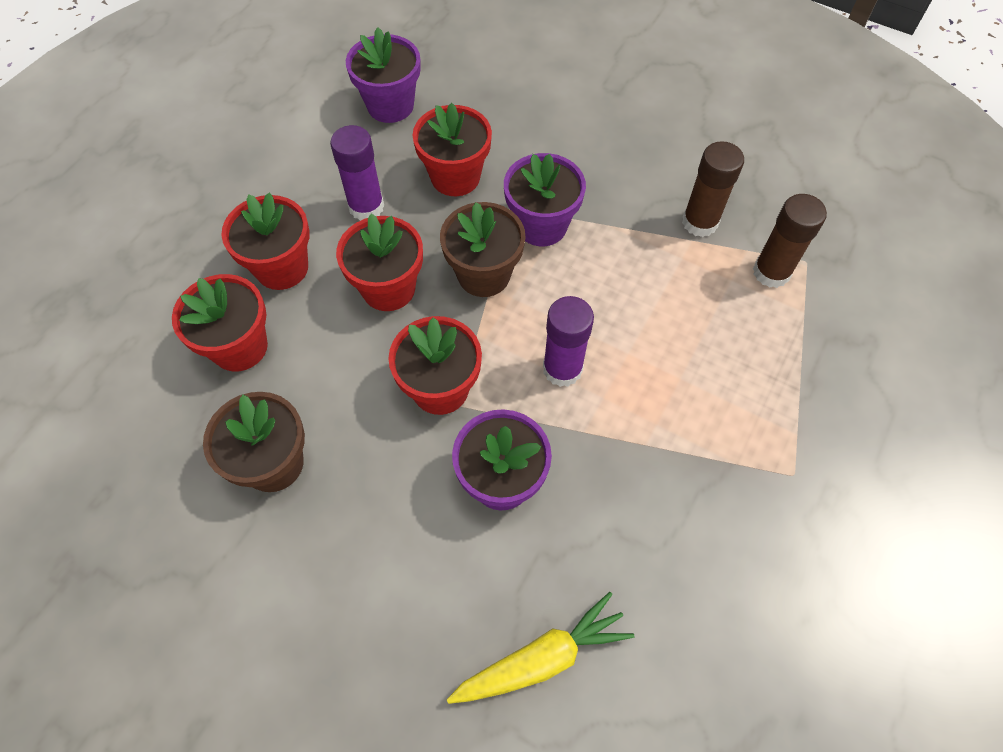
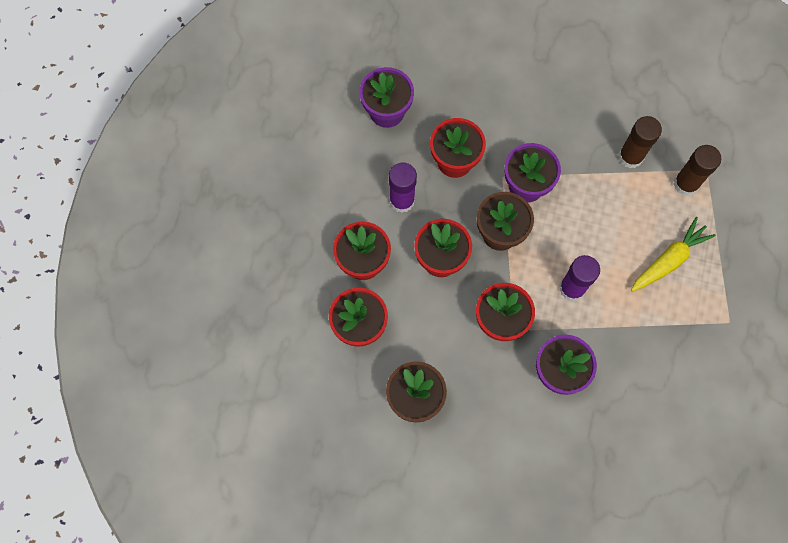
camera: 15 degrees left, 10 degrees up
(541, 659) = (614, 471): yellow carrot -> yellow carrot (668, 260)

